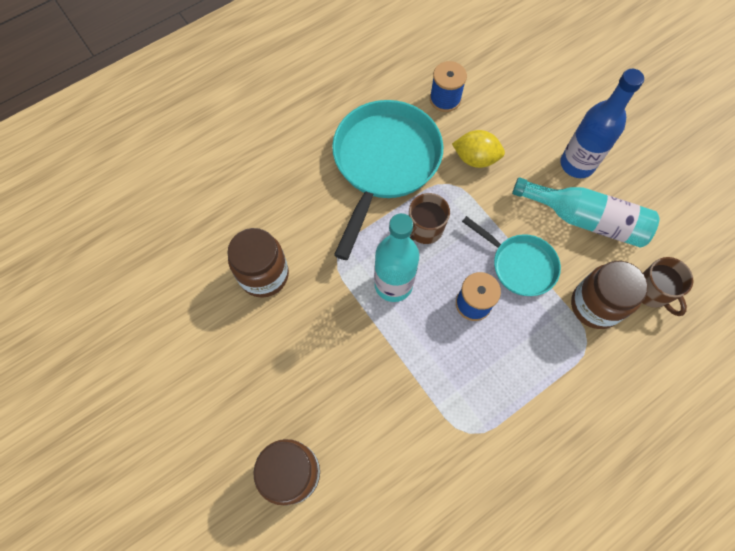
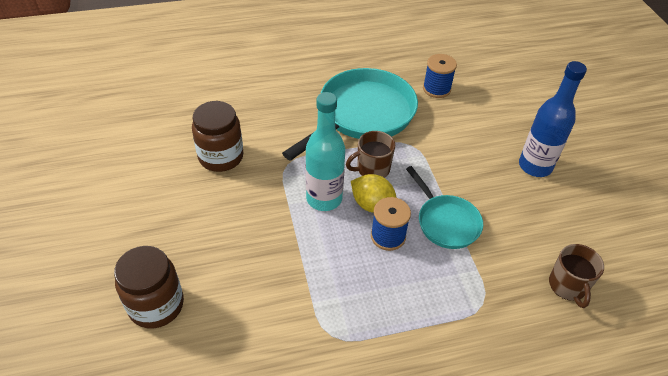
camera: 20 degrees right, 20 degrees down
(475, 158) = (443, 135): yellow lemon -> yellow lemon (372, 205)
(585, 219) = (524, 208): turquoise bottle -> none
(595, 305) = (504, 277): brown jar -> none

